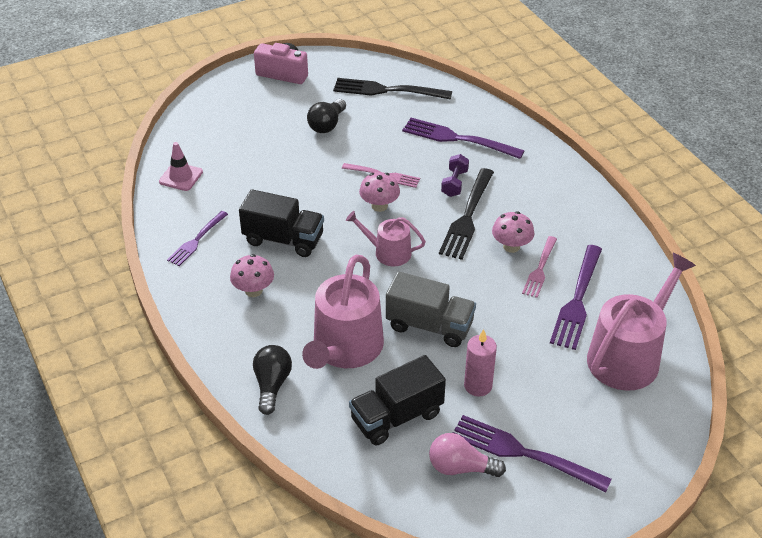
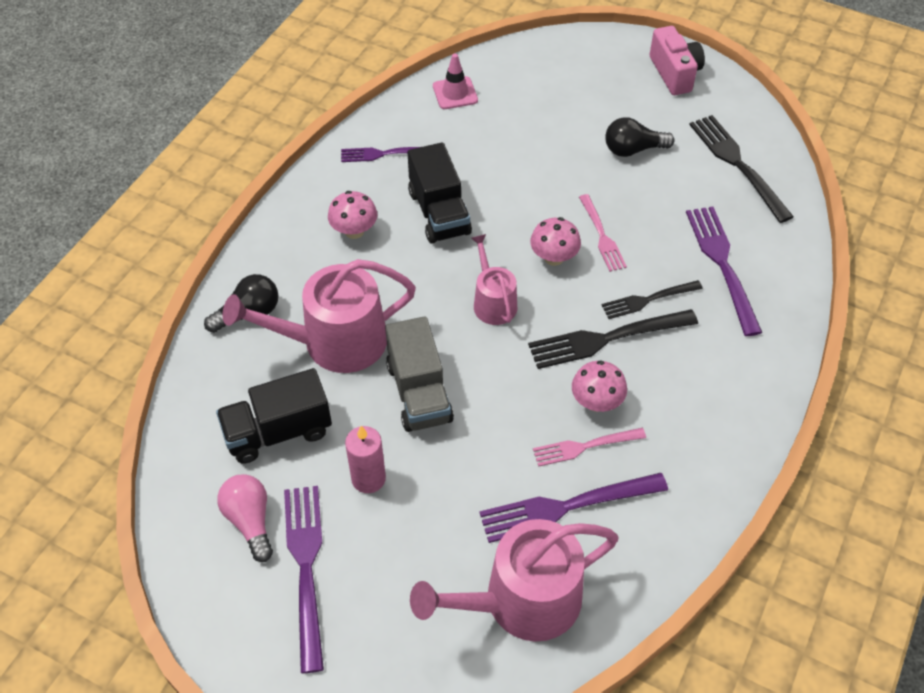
camera: 55 degrees right, 10 degrees up
(396, 417) = (278, 432): black truck -> black truck turned 45 degrees counterclockwise
(454, 183) = (648, 300): purple dumbbell -> black fork
(629, 355) = (521, 601): pink watering can -> pink watering can turned 150 degrees clockwise

